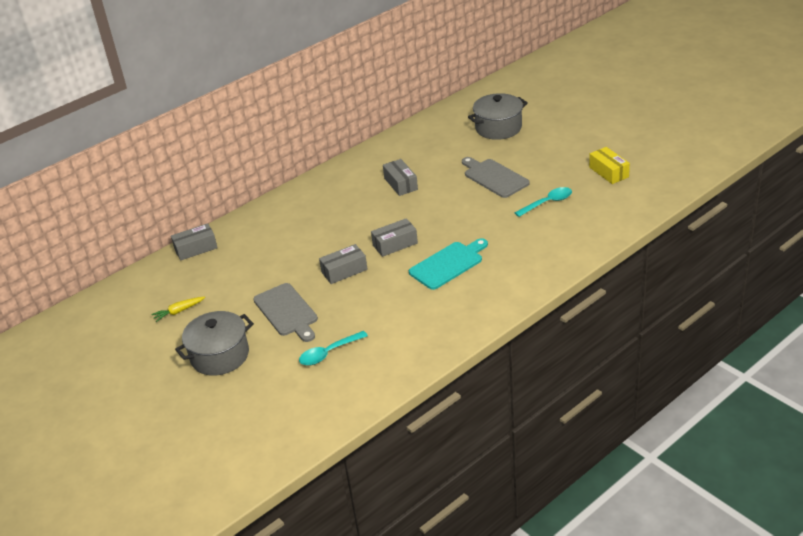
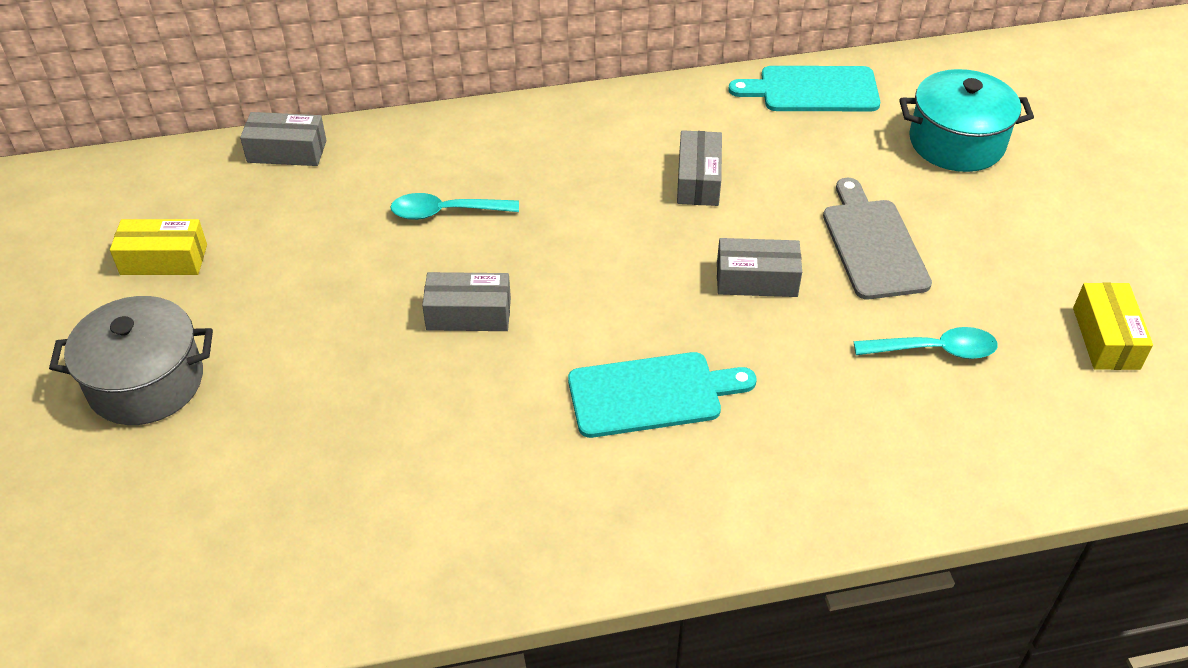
camera: 25 degrees right, 10 degrees up
(179, 311) = (164, 259): yellow carrot -> yellow box
(287, 312) = (315, 349): grey cutting board -> none
(328, 353) = (307, 477): turquoise spoon -> turquoise spoon (445, 212)
(395, 244) = (593, 302): grey box -> grey box (756, 280)
(421, 132) = (812, 90): none -> turquoise cutting board
(498, 128) = (956, 142): grey pot -> turquoise pot

